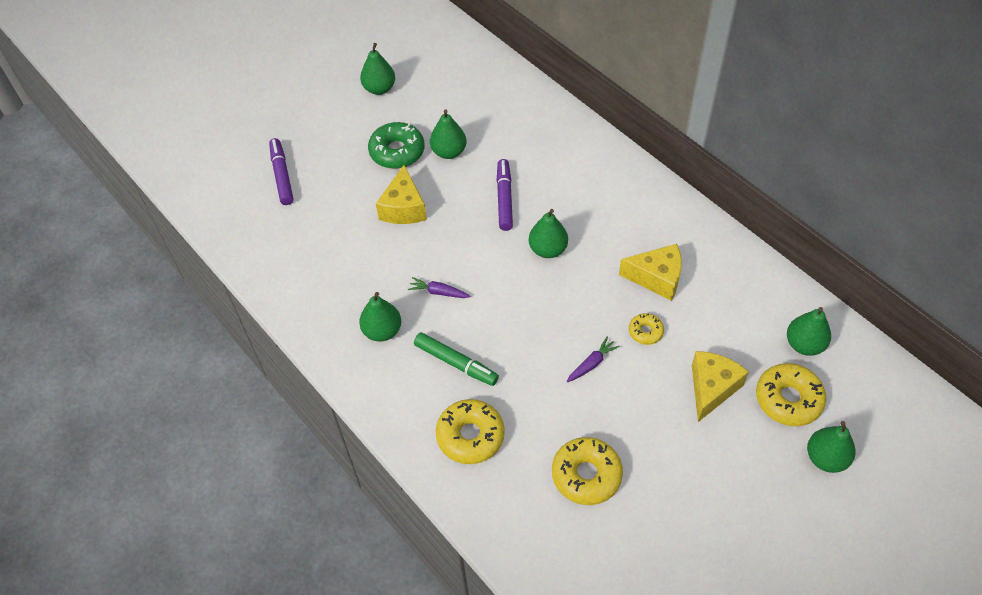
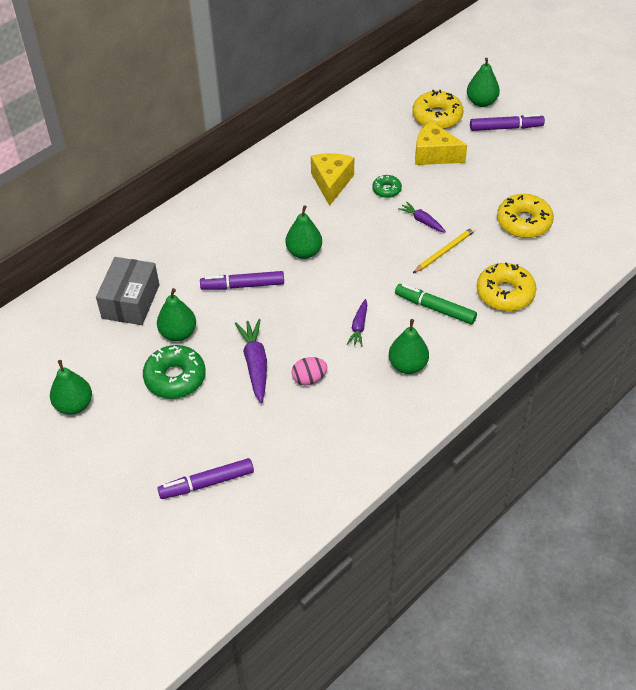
camera: 95 degrees left, 5 degrees down
(379, 249) = (309, 379): none -> pink egg
(404, 208) = (255, 364): yellow cheese -> purple carrot
(456, 363) = (435, 308): green marker -> green marker turned 90 degrees counterclockwise
(492, 117) = (131, 301): none -> grey box
(541, 381) = (444, 251): none -> yellow pencil
(645, 332) = (386, 190): yellow donut -> green donut
(772, 482) = (506, 128): none -> purple marker
(804, 344) = (387, 106): green pear -> none

